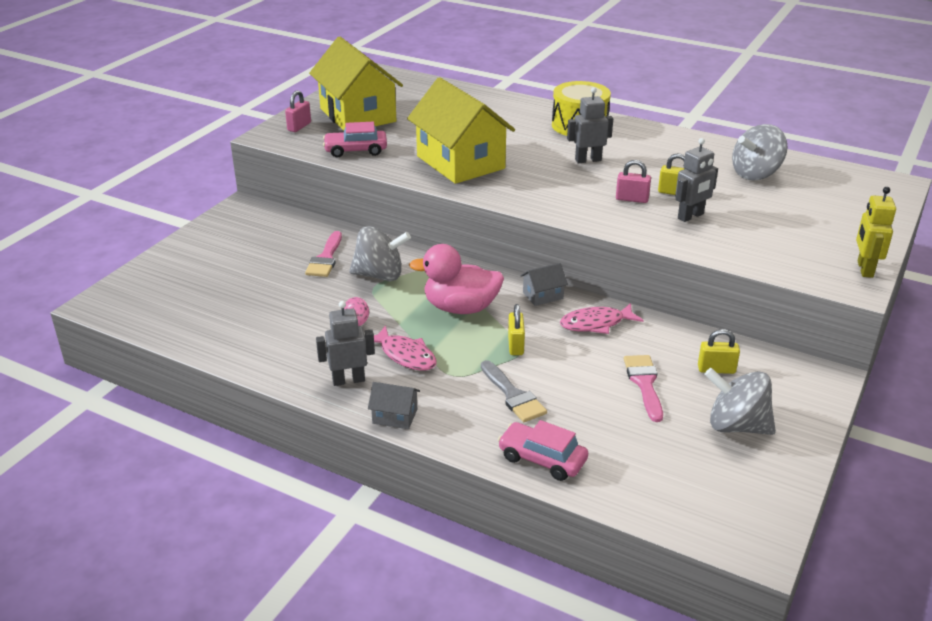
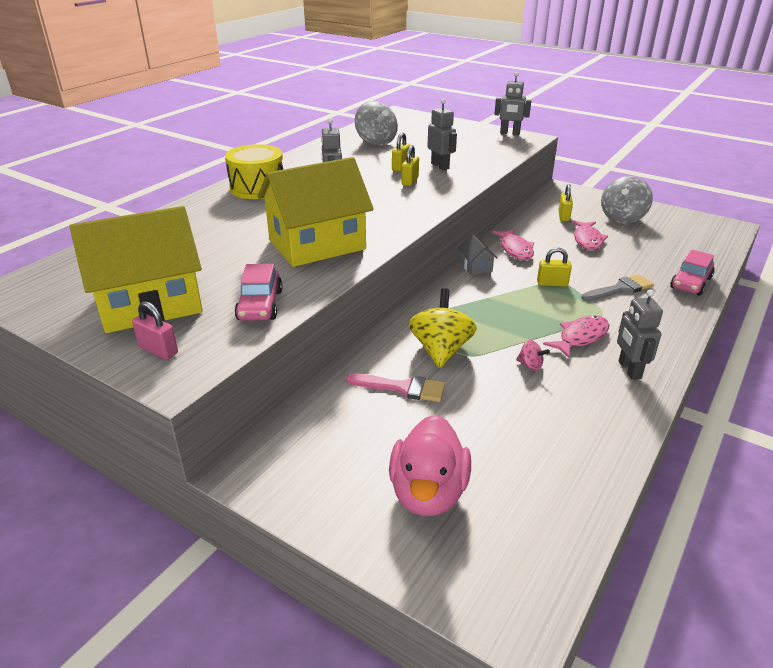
camera: 85 degrees left, 0 degrees up
(380, 275) = (441, 350): grey spinning top -> yellow spinning top
(395, 416) = (671, 344): grey house -> none
(460, 308) = (499, 306): pink duck -> pink duck (428, 493)
(632, 199) = (410, 181): pink padlock -> yellow padlock
(644, 383) = (587, 240): pink brush -> pink fish
(864, 269) = (510, 133): yellow robot -> grey robot

